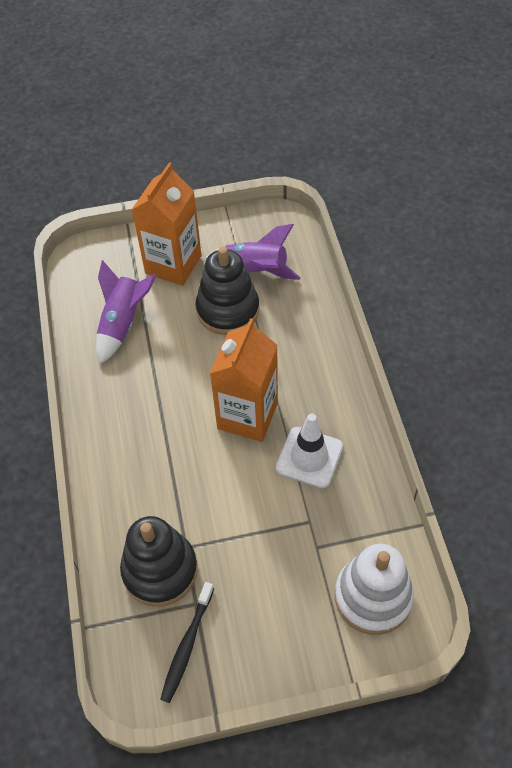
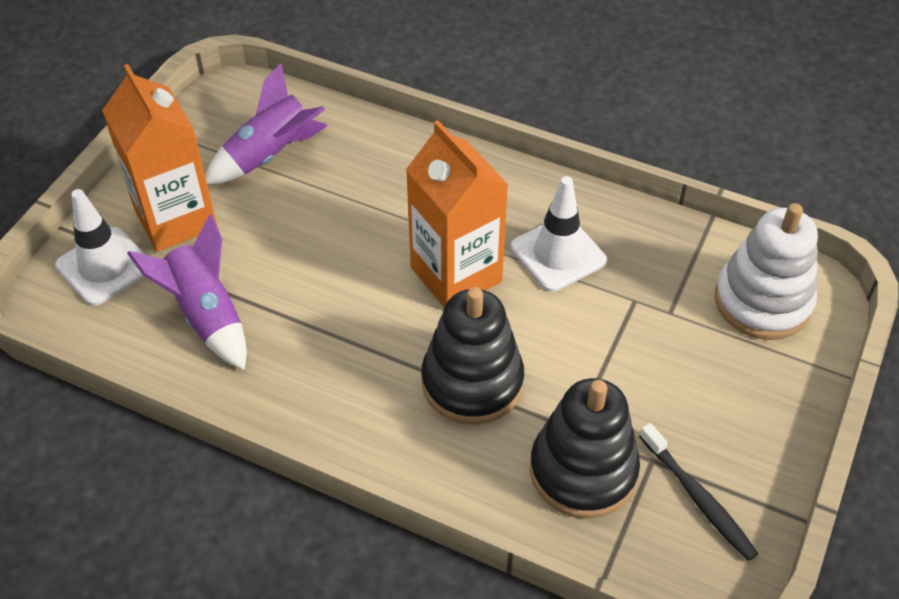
camera: 55 degrees left, 5 degrees down
(118, 260) = (104, 266): none -> white traffic cone
(228, 310) = (297, 209): black stacking toy -> black stacking toy (472, 382)

